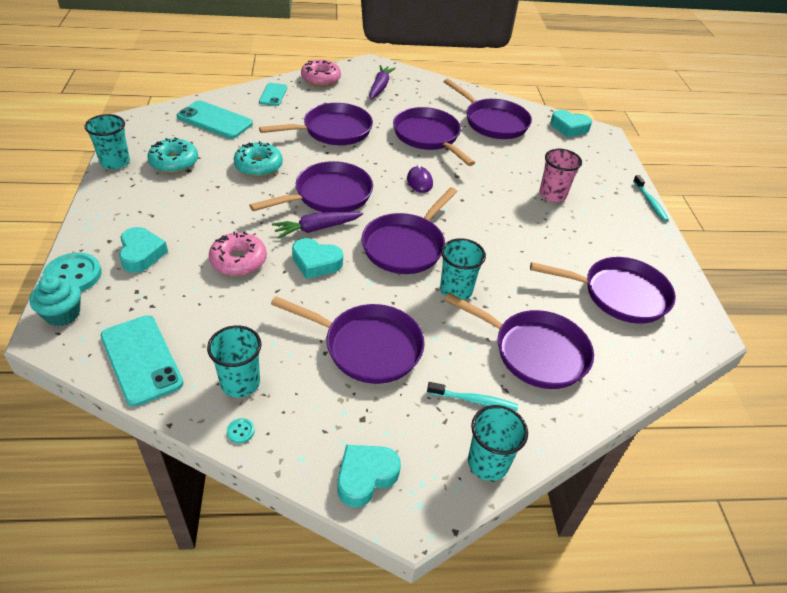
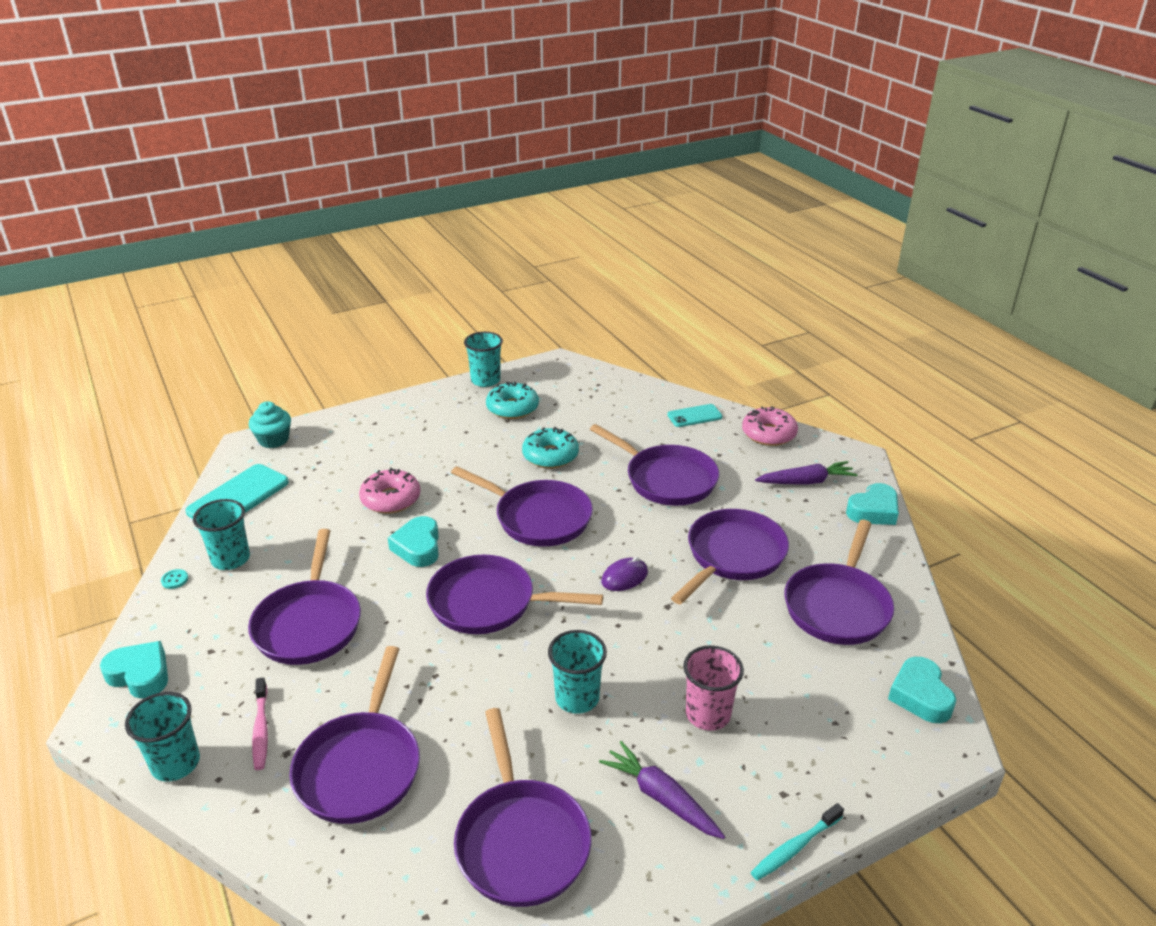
camera: 70 degrees right, 10 degrees down
(73, 275) = (321, 425): turquoise button -> none
(141, 254) = (367, 445): turquoise heart -> turquoise heart (873, 511)
(215, 120) = (605, 401): turquoise phone -> none
(317, 228) = (474, 529): purple carrot -> purple carrot (661, 798)
(456, 290) = (434, 666): turquoise cup -> turquoise cup (577, 698)
(474, 400) = (261, 729): turquoise toothbrush -> pink toothbrush

